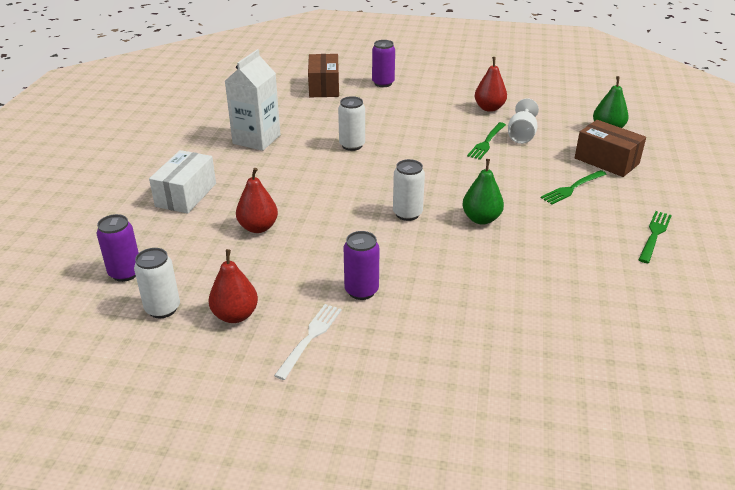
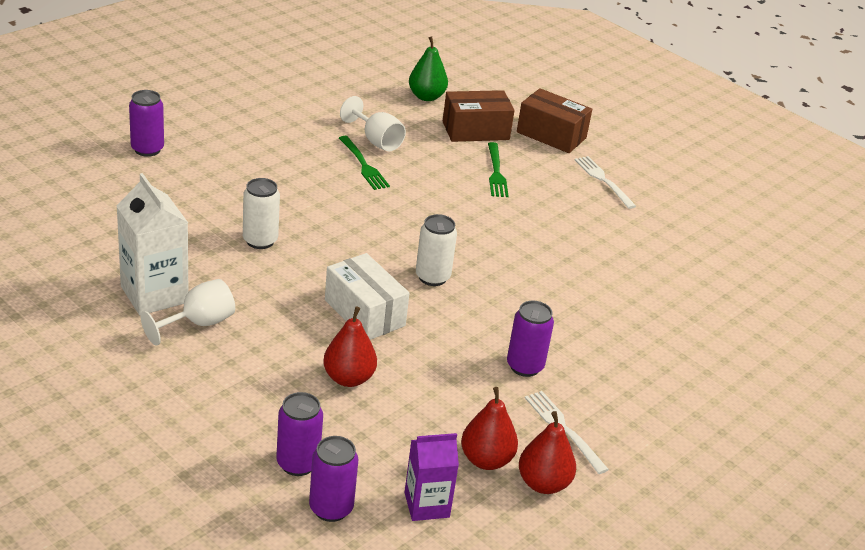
camera: 60 degrees left, 0 degrees up
(156, 244) = (297, 463): none -> purple can
(162, 309) = (426, 505): white can -> purple carton
(186, 195) = (216, 400): white box -> white box (364, 313)
(247, 161) = (198, 324): none -> white goblet
(324, 87) = (94, 189): brown box -> brown box (551, 135)
(481, 219) = (488, 244): green pear -> none
(489, 108) = (300, 125): red pear -> red pear (543, 483)
(654, 234) = (603, 180): green fork -> white fork

